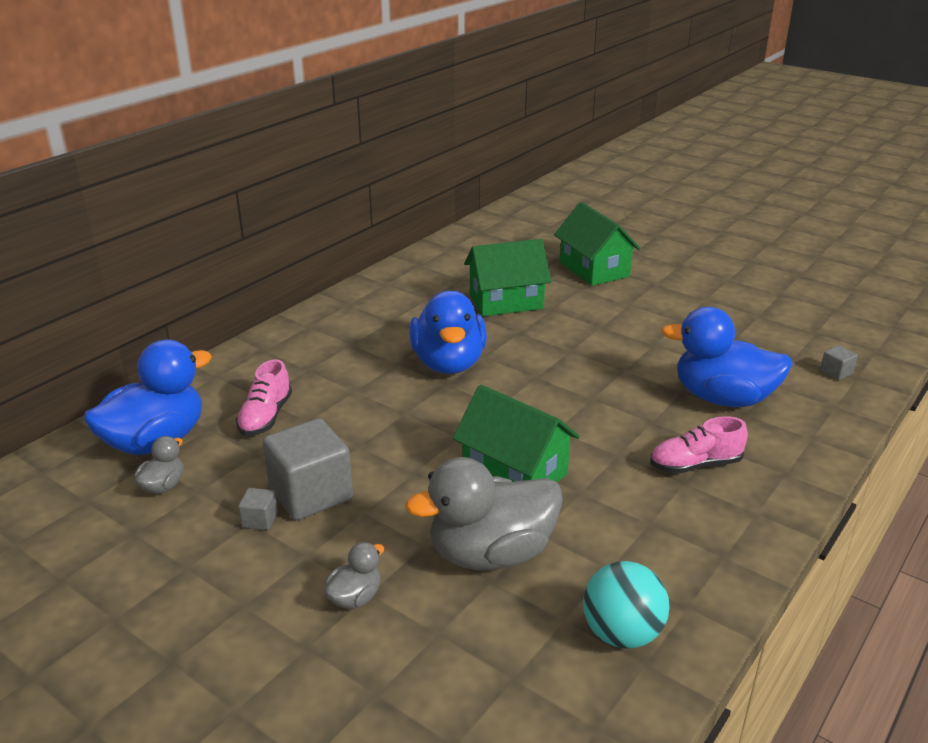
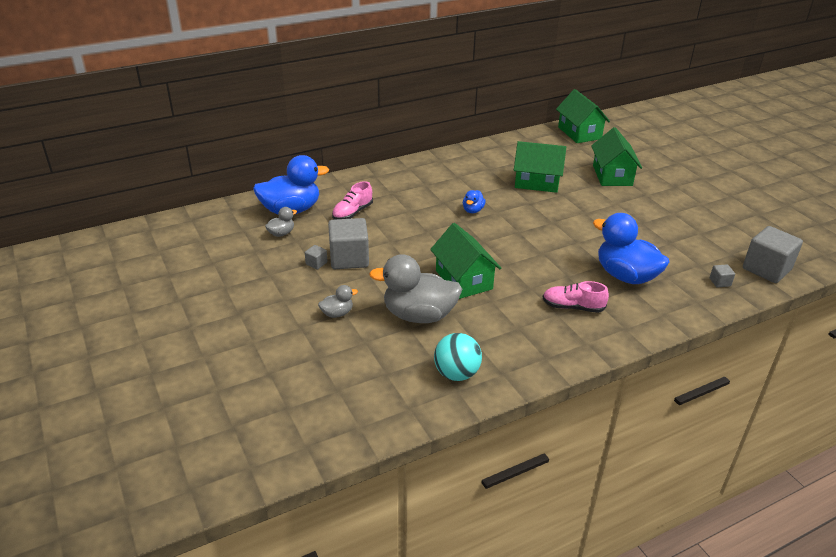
camera: 25 degrees right, 5 degrees up
(448, 363) = (473, 210): blue duck -> blue duck, size x0.46
(509, 225) = (579, 133): none -> green house
(869, 340) = (766, 269): none -> grey cube

